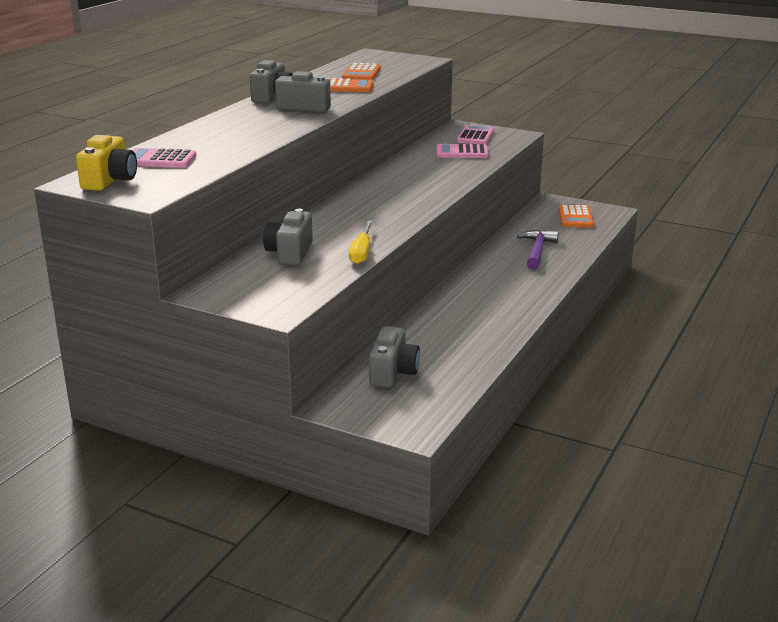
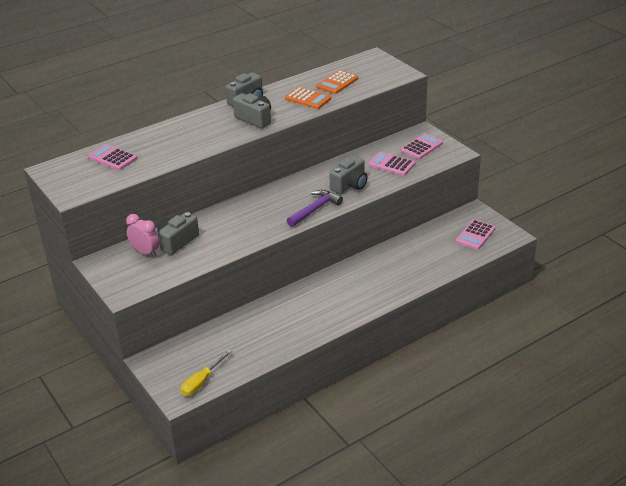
camera: 30 degrees right, 10 degrees up
(110, 180) = (67, 173): yellow camera -> none
(259, 270) = (145, 252): none -> pink clock
(361, 252) = (220, 254): yellow screwdriver -> yellow screwdriver (202, 382)
(393, 372) = (208, 346): grey camera -> grey camera (350, 185)
(537, 251) = (410, 263): purple hammer -> purple hammer (315, 209)
(575, 217) = (475, 235): orange calculator -> pink calculator

